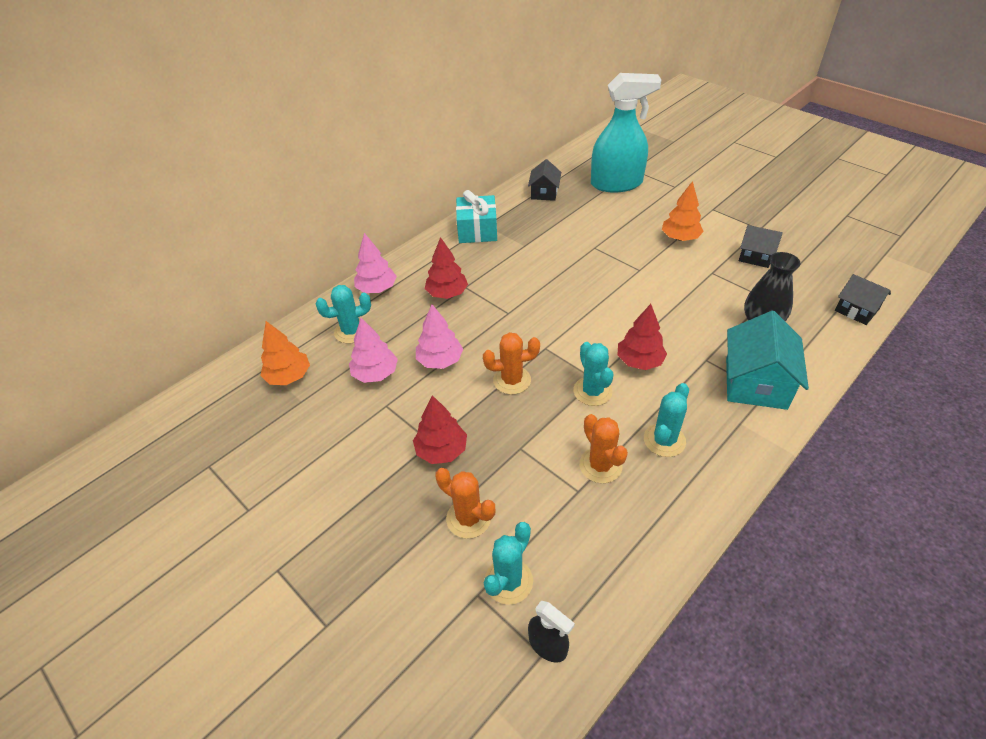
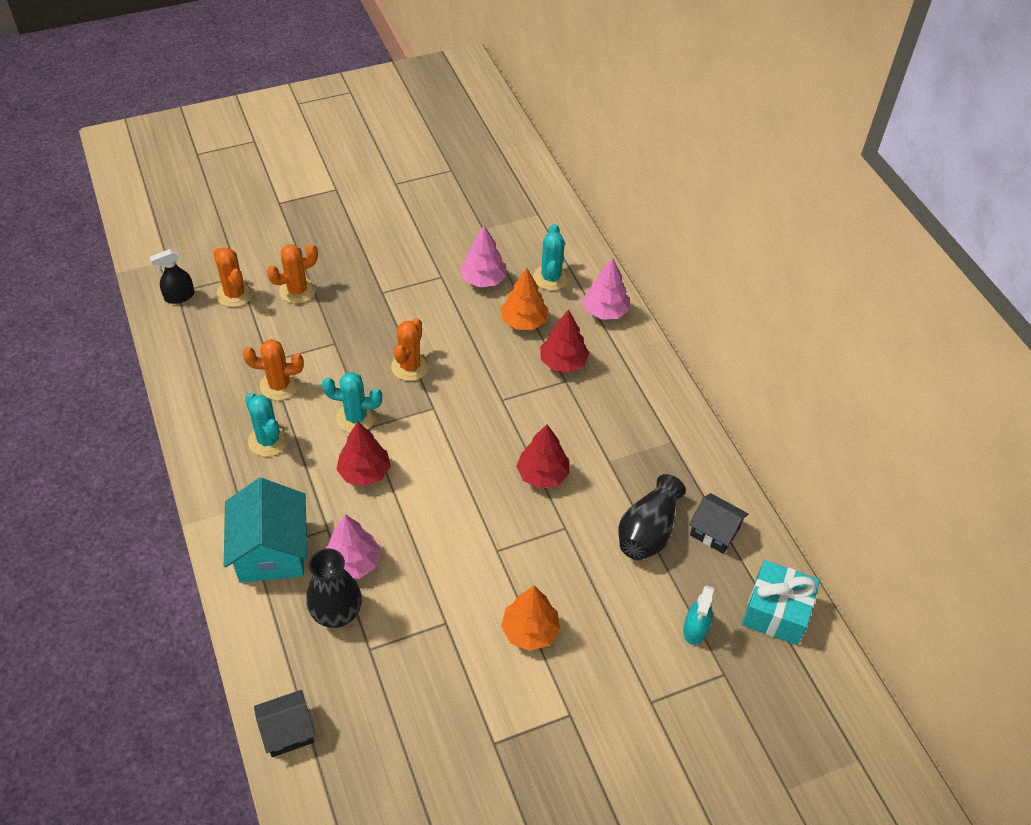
camera: 110 degrees right, 5 degrees up
(289, 376) = (517, 226): orange tree -> orange tree (523, 321)
(440, 360) = (470, 326): pink tree -> pink tree (353, 562)
(441, 450) = (369, 295): red tree -> red tree (542, 474)
(477, 230) = (664, 428): turquoise gift -> turquoise gift (776, 612)
(508, 581) = (235, 294): turquoise cactus -> orange cactus
(566, 215) = (648, 531): none -> black vase
(616, 184) = (695, 629): turquoise spray bottle -> turquoise spray bottle, size x0.44
(755, 256) = (444, 693): black house -> none
(755, 383) = (271, 551): turquoise house -> turquoise house turned 45 degrees clockwise

